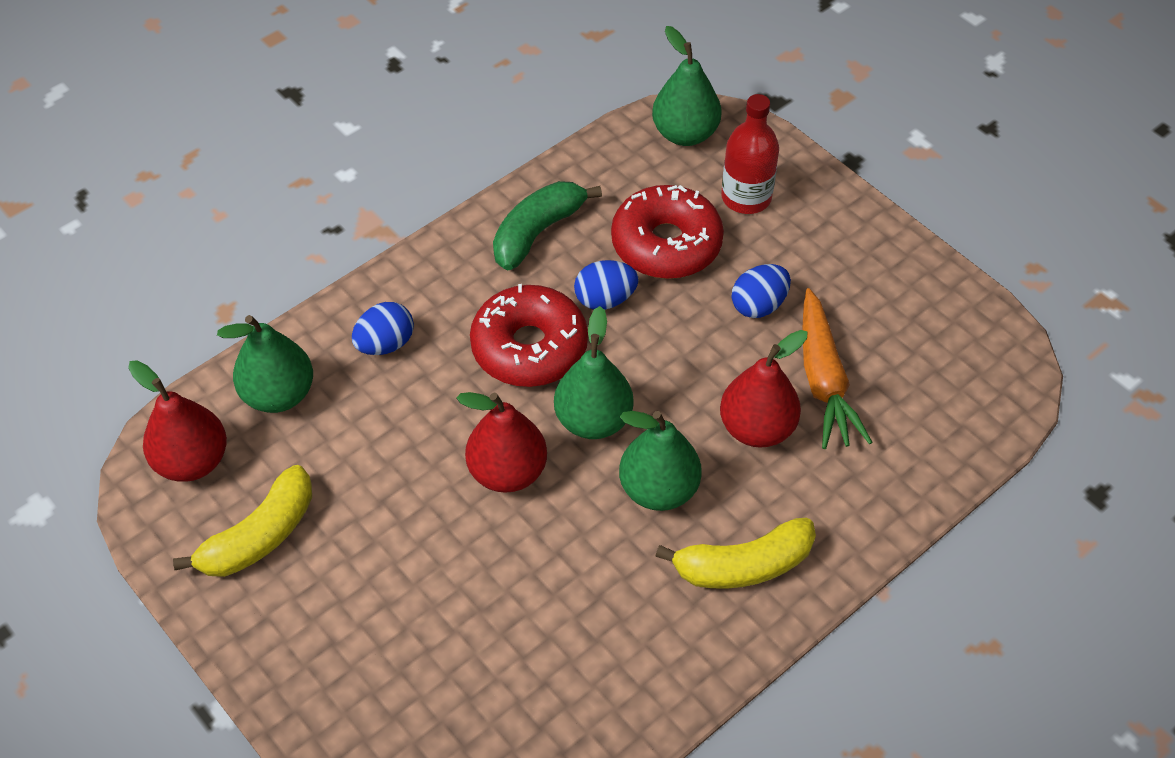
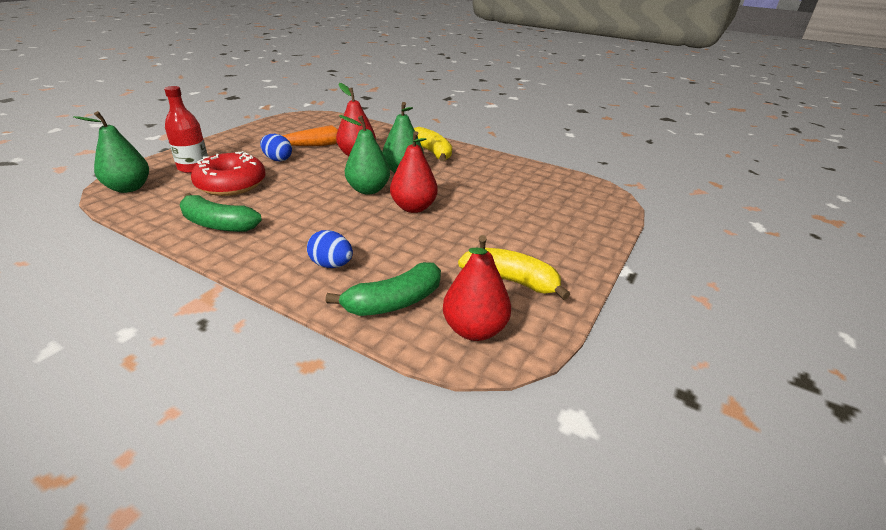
camera: 110 degrees left, 20 degrees down
(279, 394) = (394, 302): green pear -> green banana
(529, 347) = (321, 213): red donut -> none
(605, 299) = (278, 196): blue egg -> none

